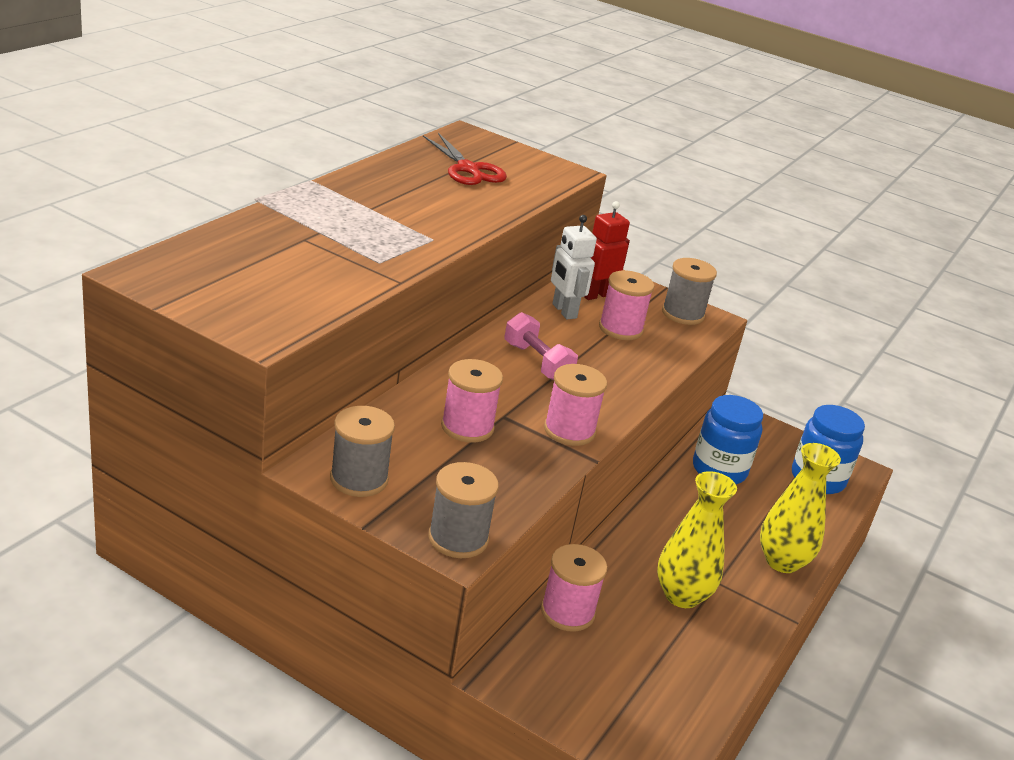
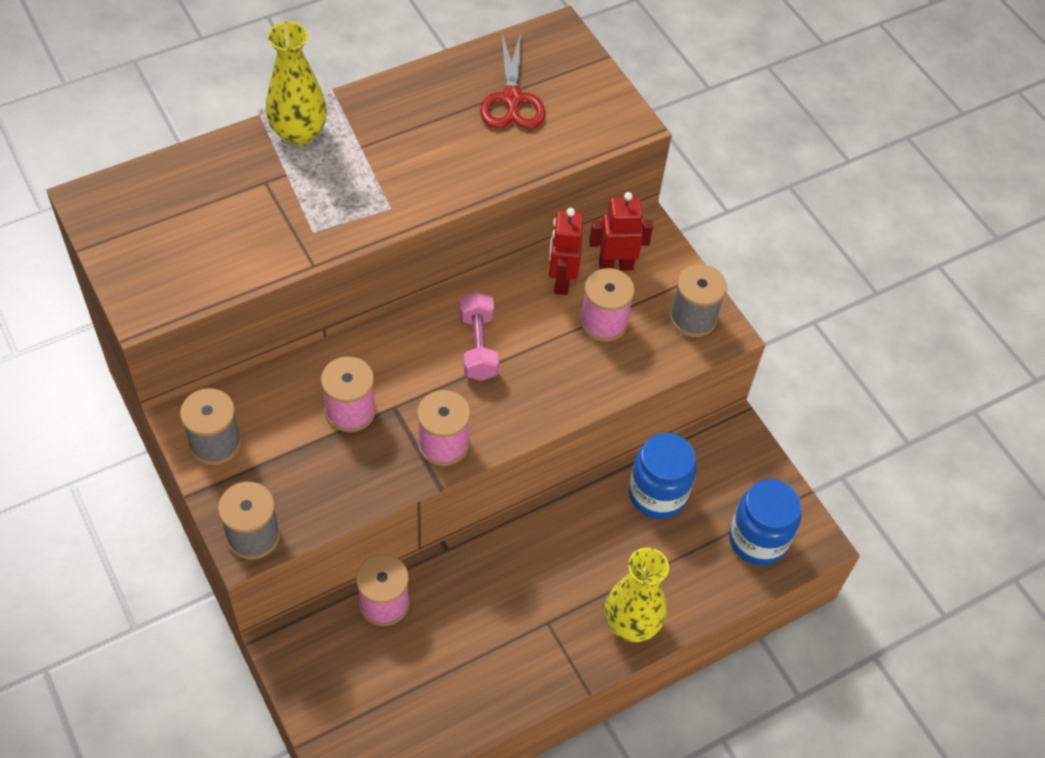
camera: 30 degrees right, 25 degrees up
(564, 311) = (561, 281): white robot -> red robot
(681, 595) = (501, 624): yellow vase -> yellow vase (299, 133)

